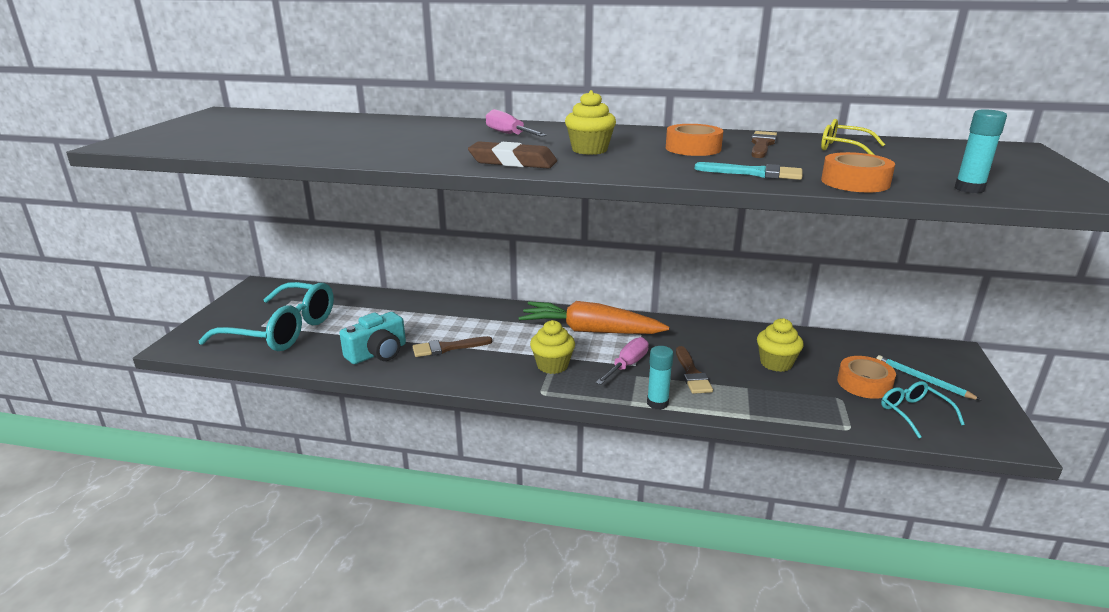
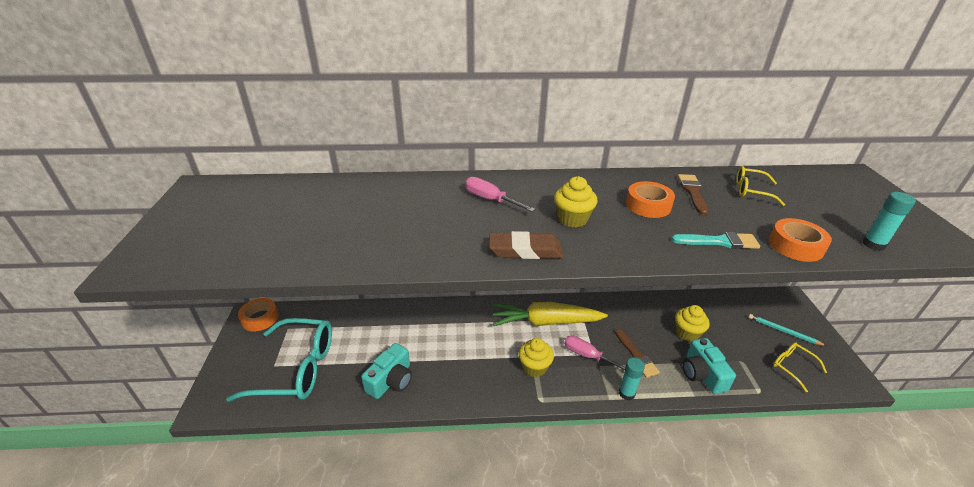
camera: 15 degrees left, 10 degrees up
(447, 348) = (445, 362): brown brush -> none
(590, 331) = (545, 322): orange carrot -> yellow carrot
(627, 365) = (588, 356): pink screwdriver -> pink screwdriver turned 75 degrees counterclockwise
(773, 401) = (702, 374): none -> turquoise camera
(864, 383) = (750, 343): orange tape -> orange tape (260, 318)
(913, 413) = (792, 367): turquoise glasses -> yellow glasses

